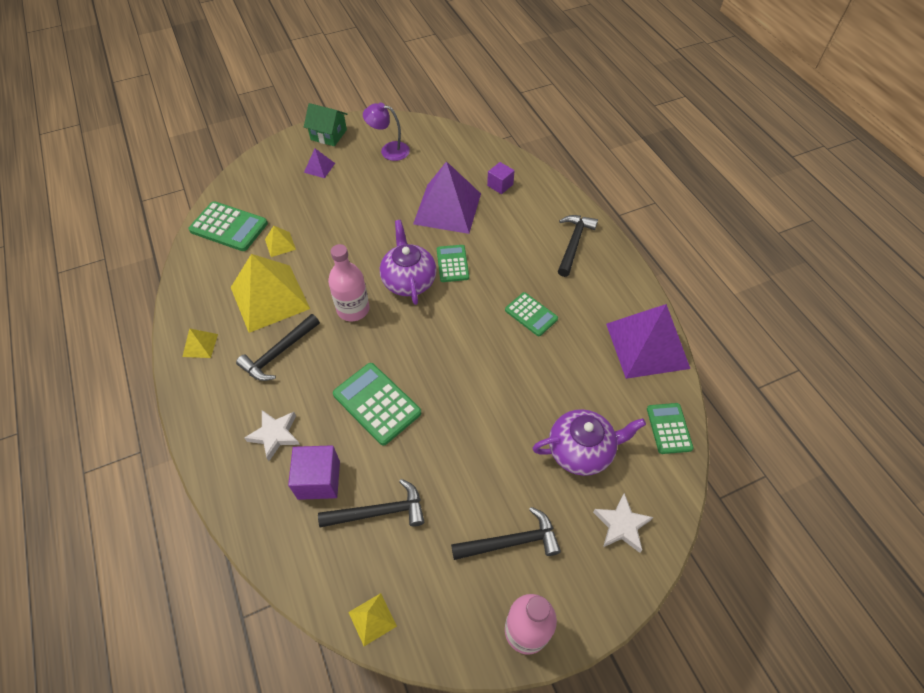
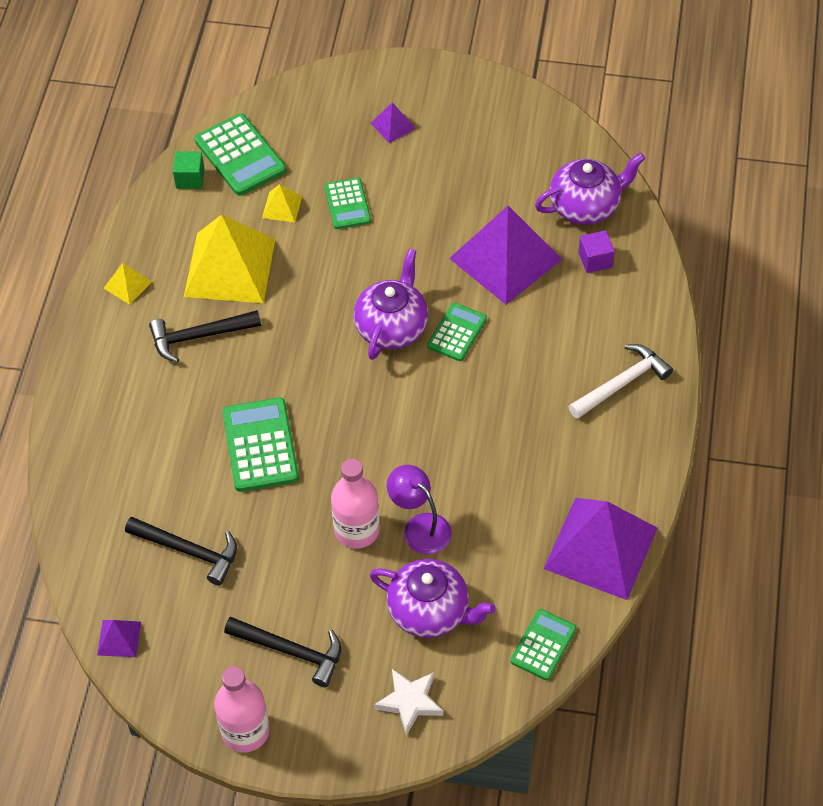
camera: 35 degrees right, 0 degrees up
(202, 256) = (190, 178): none -> green cube
(275, 435) = (141, 421): white star -> none
(319, 480) = (154, 488): purple cube -> none
(328, 135) = (436, 83): green house -> none
(353, 309) = (308, 328): pink bottle -> pink bottle (357, 530)
(372, 619) = (119, 638): yellow pyramid -> purple pyramid
(389, 150) = (494, 142): purple lamp -> purple lamp (420, 527)
(470, 160) = (586, 206): none -> purple teapot
(531, 314) = (498, 440): green calculator -> green calculator (347, 204)
(573, 243) = (621, 383): black hammer -> white hammer

